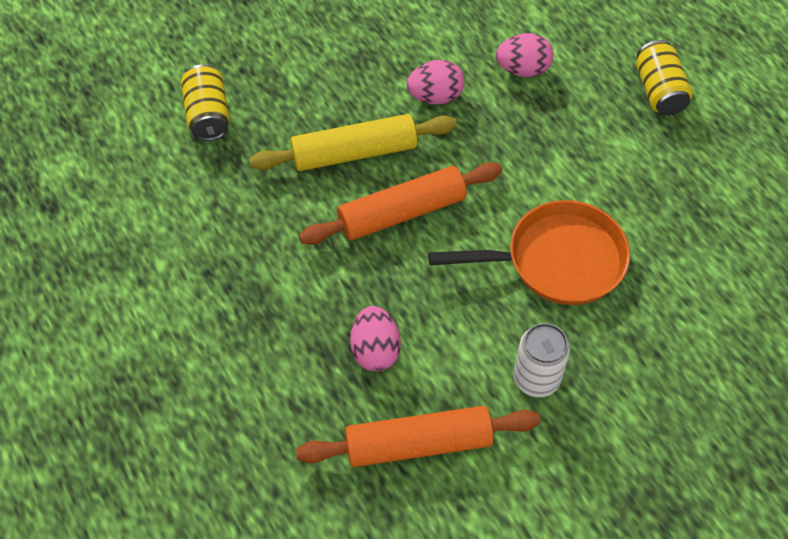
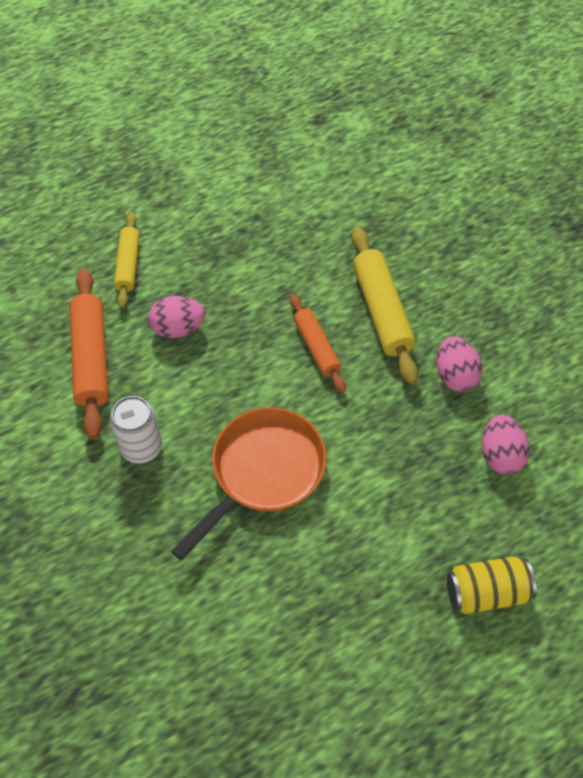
camera: 90 degrees right, 0 degrees up
(208, 115) = (416, 206): yellow can -> none
(275, 413) = (128, 265): none -> yellow rolling pin
(401, 213) = (316, 347): orange rolling pin -> orange rolling pin, size x0.63
(557, 260) = (263, 472): orange pan -> orange pan turned 135 degrees counterclockwise

